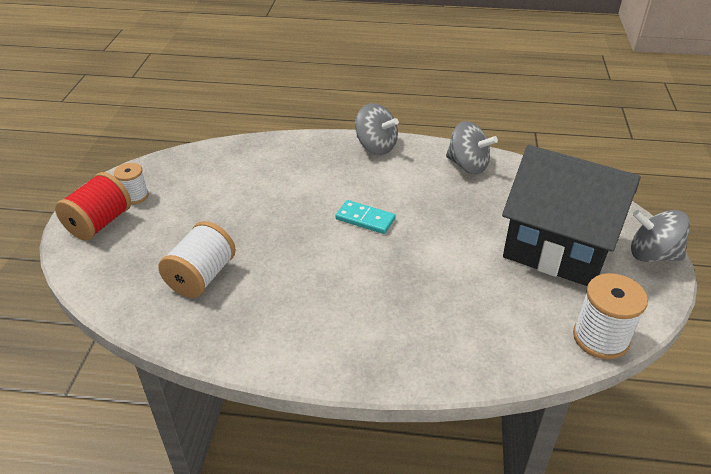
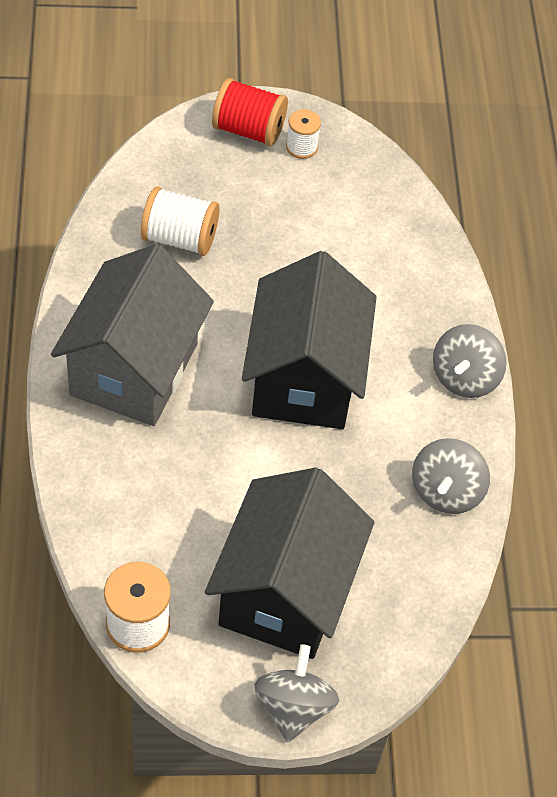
camera: 75 degrees right, 15 degrees up
(339, 319) = (134, 369): none -> grey house
(365, 219) = (304, 378): turquoise domino -> black house

